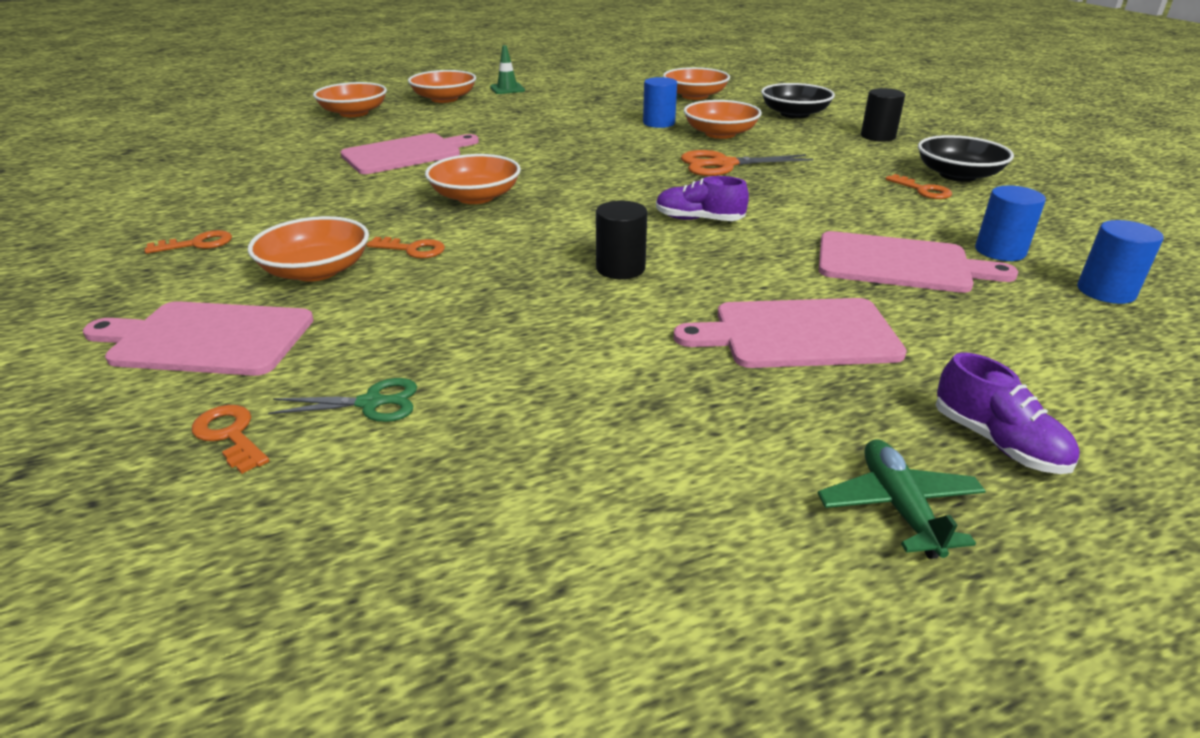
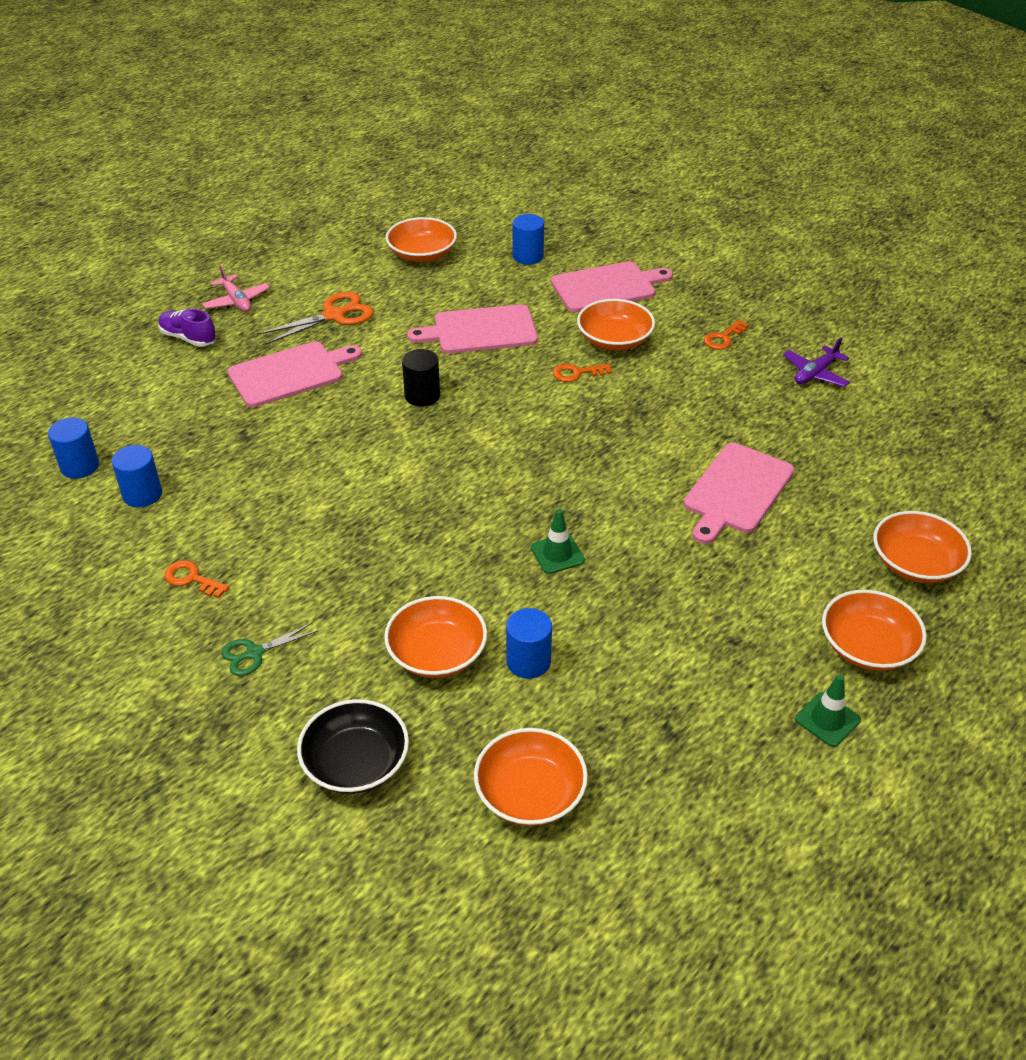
camera: 155 degrees right, 10 degrees up
(184, 198) = (815, 373): none -> purple plane
(230, 435) = (528, 256): orange key -> blue cylinder
(371, 403) = (485, 282): green scissors -> green scissors (254, 653)
(475, 197) = (596, 443): orange bowl -> orange bowl (422, 254)
(591, 152) = (557, 554): none -> green traffic cone
(699, 220) = (391, 466): purple shoe -> none
(724, 165) = (404, 571): orange scissors -> orange scissors (334, 316)
(878, 136) = (233, 714): black cylinder -> none
(899, 263) = (224, 456): pink cutting board -> pink cutting board (480, 330)
(899, 507) = (236, 301): green plane -> pink plane
(958, 175) = (148, 626): black bowl -> none

